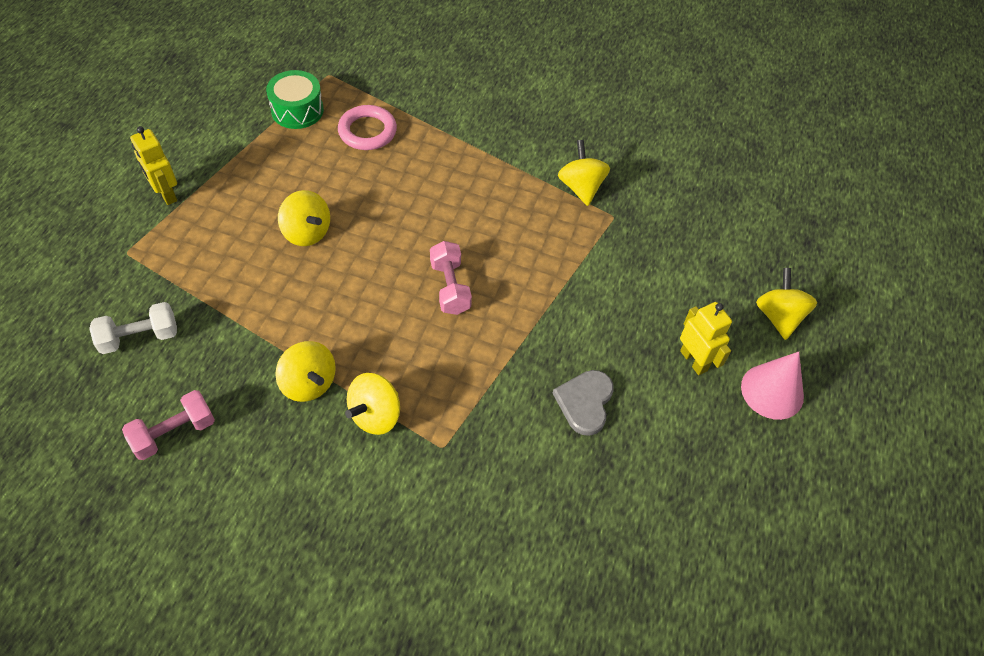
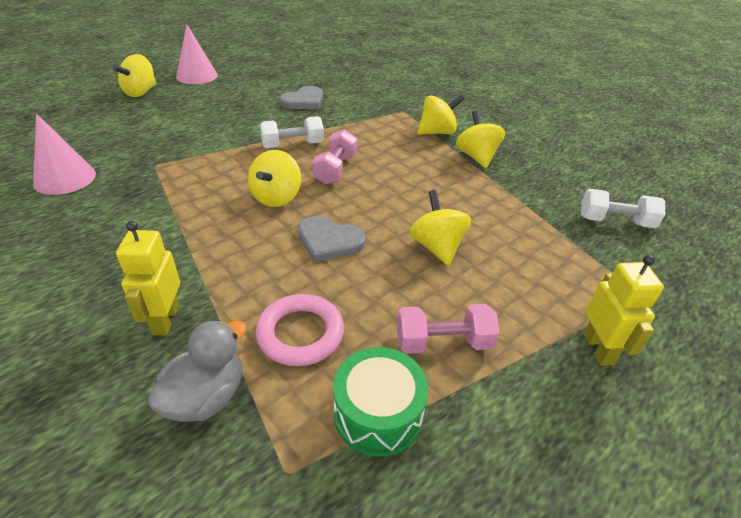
camera: 150 degrees left, 15 degrees down
(174, 433) = (581, 164): pink dumbbell -> pink dumbbell (443, 342)
(393, 85) = (206, 397): none -> grey duck
(396, 202) = (329, 241): none -> grey heart
(521, 304) = (292, 145): none -> white dumbbell
(581, 187) = (148, 192): yellow spinning top -> yellow spinning top (276, 197)
(660, 171) = (65, 178): none -> pink cone
(694, 360) = (219, 95): yellow robot -> yellow robot (165, 320)

